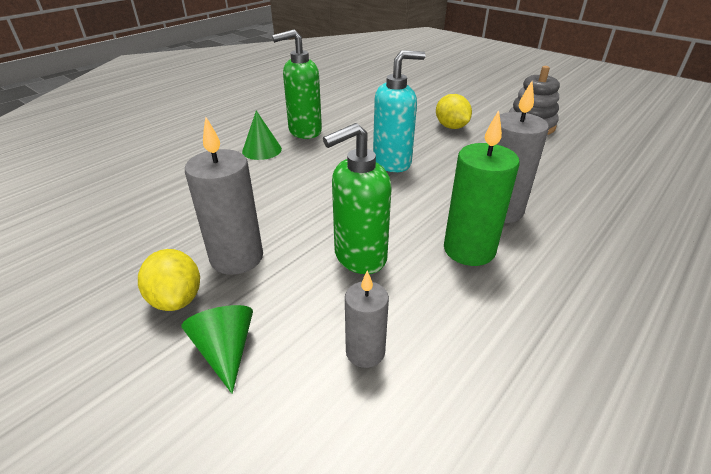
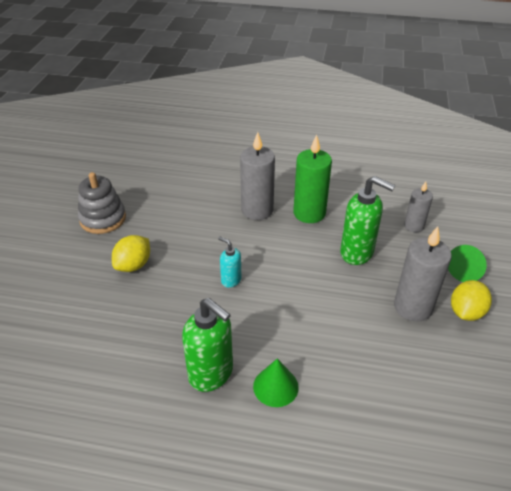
camera: 120 degrees left, 5 degrees up
(392, 162) = (231, 280): turquoise soap dispenser -> turquoise soap dispenser, size x0.54

